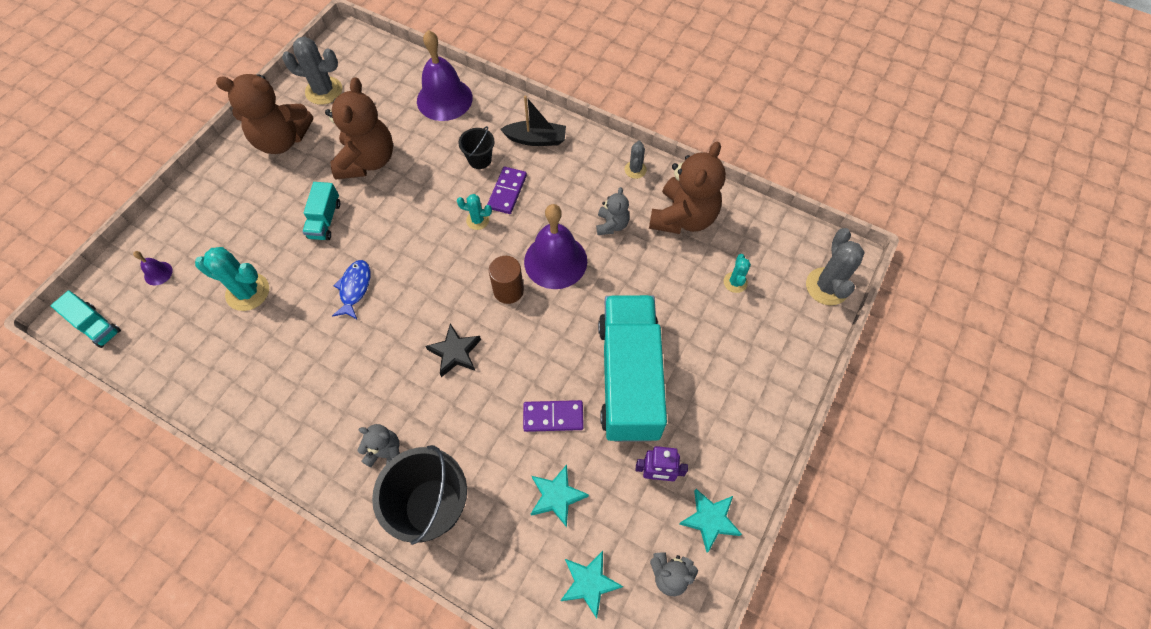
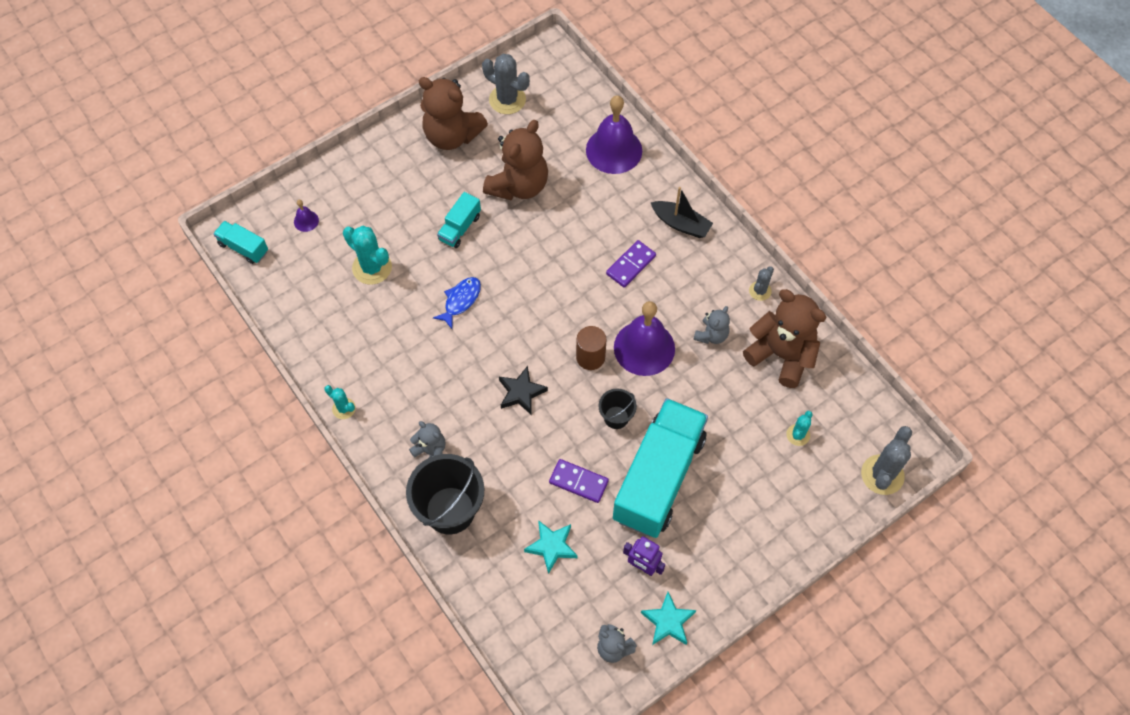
camera: 25 degrees right, 0 degrees up
(96, 326) = (243, 248): turquoise truck -> turquoise truck turned 150 degrees clockwise
(477, 220) = (592, 281): turquoise cactus -> turquoise cactus (344, 408)
(480, 159) = (620, 224): black bucket -> black bucket (616, 417)
(589, 583) = (546, 624): turquoise star -> none
(683, 217) = (781, 355): brown teddy bear -> brown teddy bear turned 105 degrees counterclockwise

